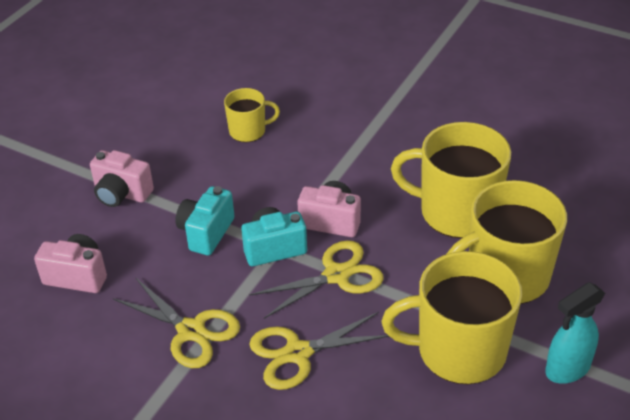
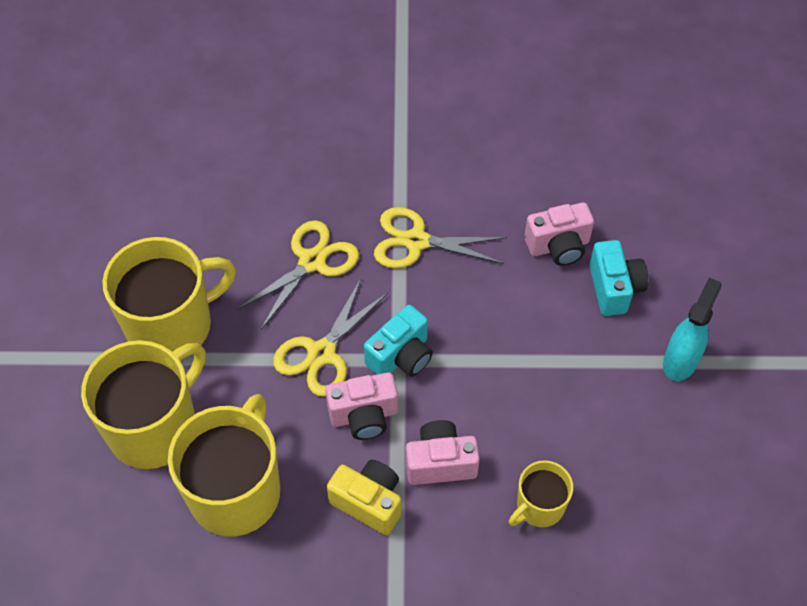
camera: 150 degrees right, 15 degrees up
(121, 194) = (601, 351): pink camera -> pink camera (440, 463)
(206, 233) = (479, 344): turquoise camera -> turquoise camera (614, 288)
(362, 172) = (369, 502): none -> yellow camera
(456, 212) = (236, 491): yellow mug -> yellow mug turned 60 degrees counterclockwise
(567, 369) = (68, 349): turquoise spray bottle -> turquoise spray bottle (680, 360)

